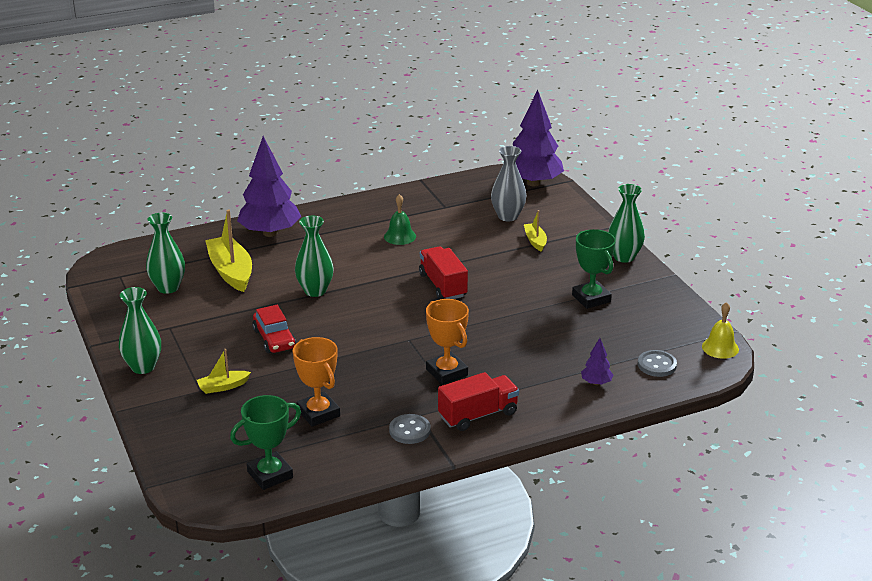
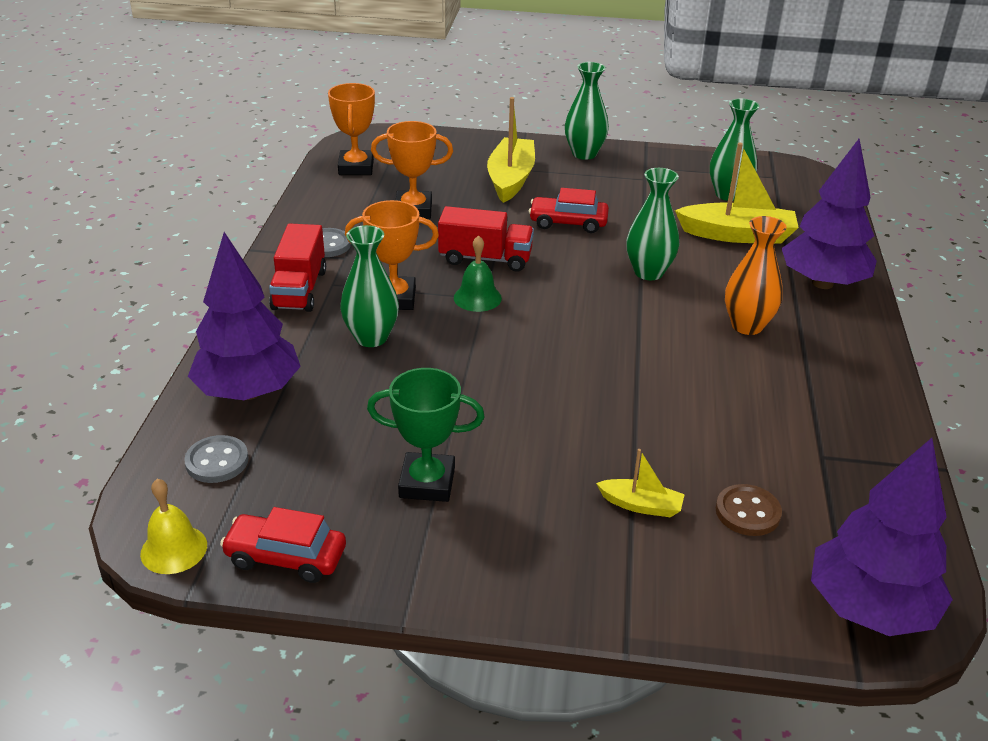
camera: 120 degrees right, 5 degrees up
(223, 386) = (510, 179): yellow boat -> yellow boat, size x1.92
(270, 475) = (356, 167): green trophy -> orange trophy
(346, 246) = (747, 326): none -> orange vase
(400, 236) = (747, 378): green bell -> green bell (477, 298)
(443, 285) = (582, 364): red truck -> red truck (485, 258)
(508, 216) = (747, 512): grey vase -> brown button
(596, 383) = (249, 392): purple tree -> purple tree, size x2.30
(624, 257) = (510, 587): green vase -> green vase (371, 337)
(683, 316) = (286, 557): none -> red car

